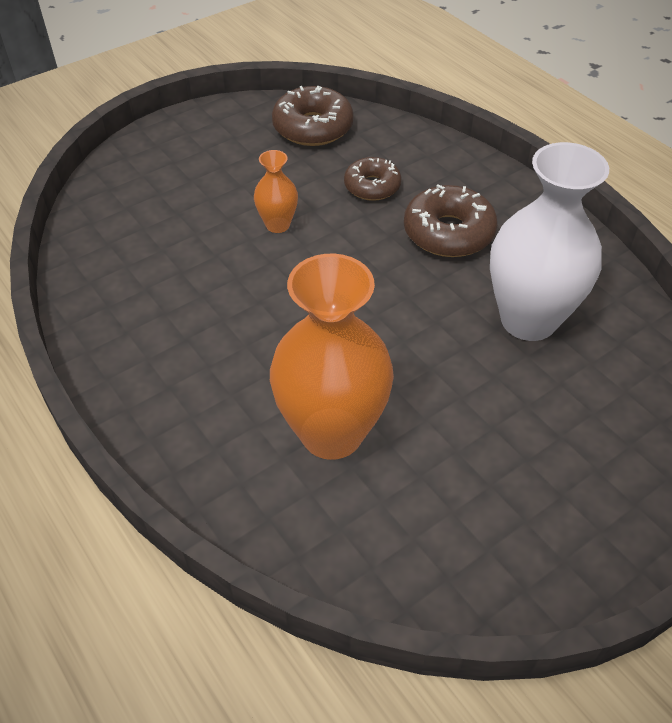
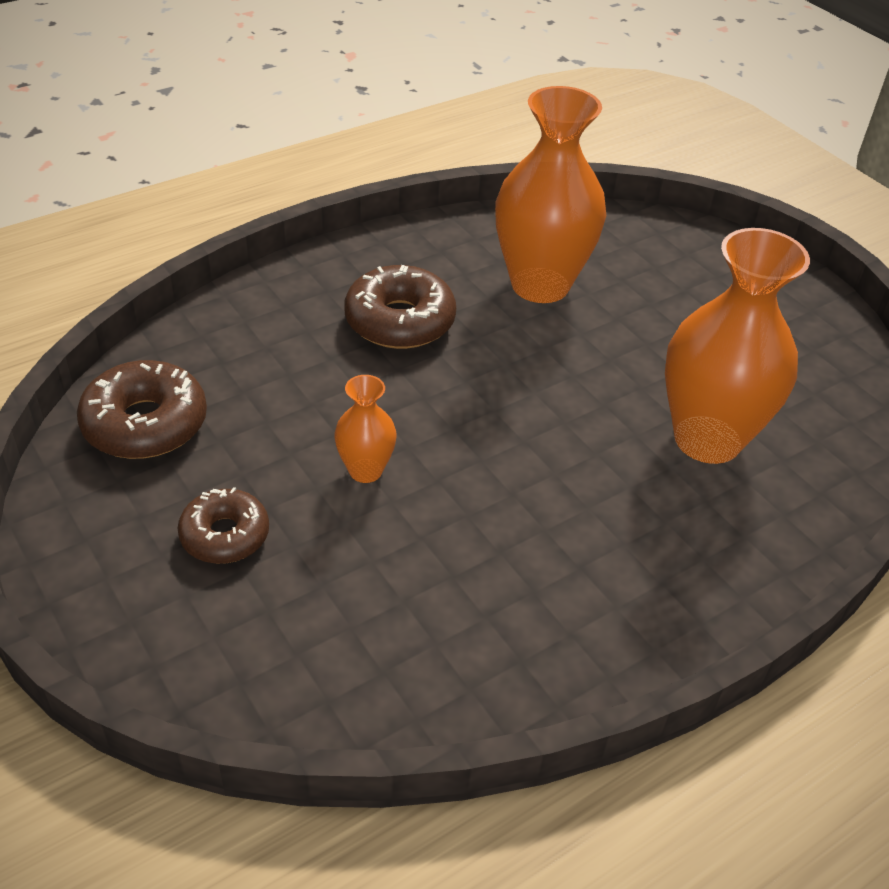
camera: 90 degrees left, 5 degrees down
(372, 186) = (300, 375): brown donut -> brown donut (225, 535)
(528, 320) = (540, 285): white vase -> orange vase

